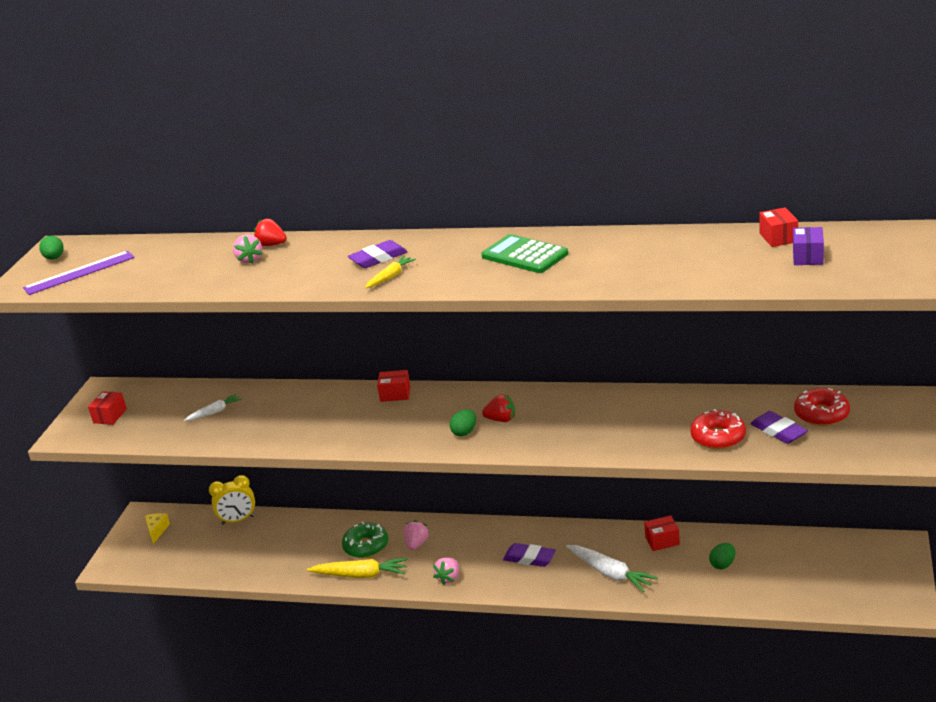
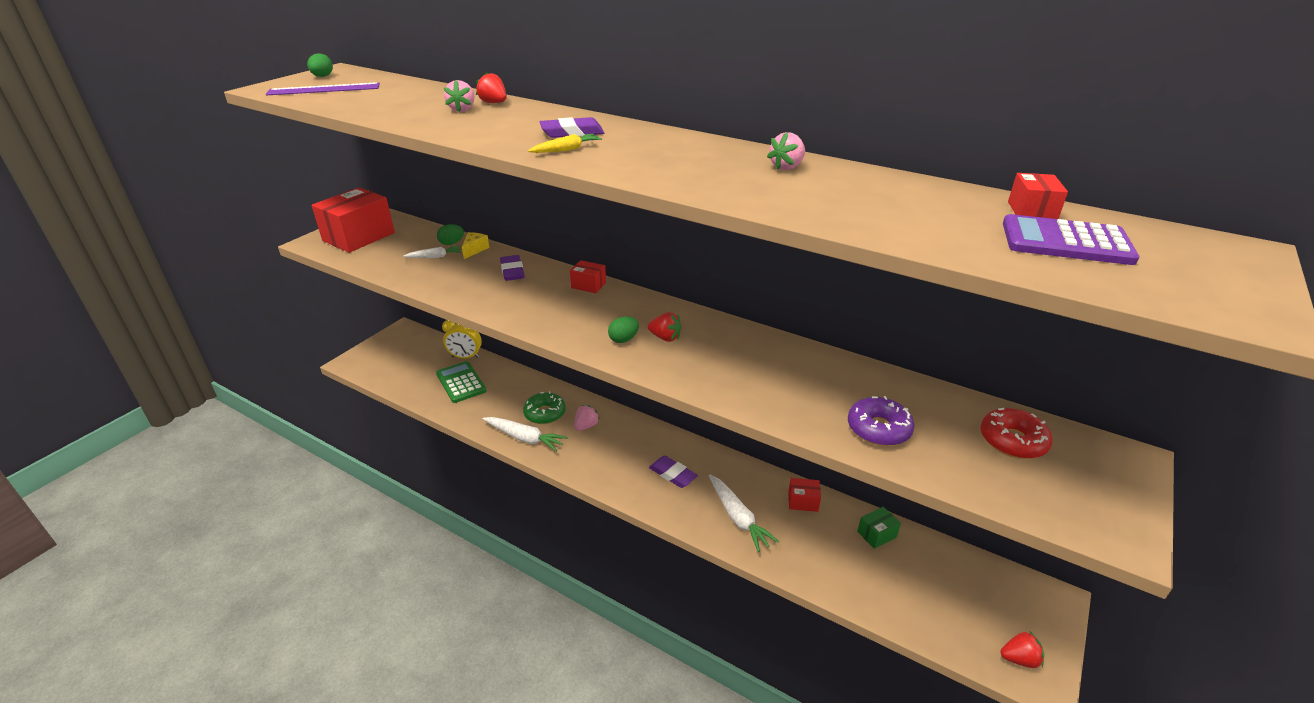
camera: 15 degrees right, 5 degrees up
(110, 416) = (359, 237): red box -> red box, size x2.16
(157, 531) = (404, 346): yellow cheese -> yellow cheese (474, 250)
(360, 575) = (524, 438): yellow carrot -> white carrot
(449, 578) = (593, 468): pink strawberry -> pink strawberry (787, 167)
(525, 255) = (716, 162): green calculator -> green calculator (461, 382)
(718, 437) = (878, 429): red donut -> purple donut
(722, 564) = (852, 549): green egg -> green egg (451, 243)
(738, 545) = (876, 534): none -> green box
(778, 431) = (952, 445): purple eraser -> purple eraser (512, 271)
(807, 257) = (1066, 242): purple box -> purple calculator
(886, 597) = (1019, 659): none -> red strawberry

